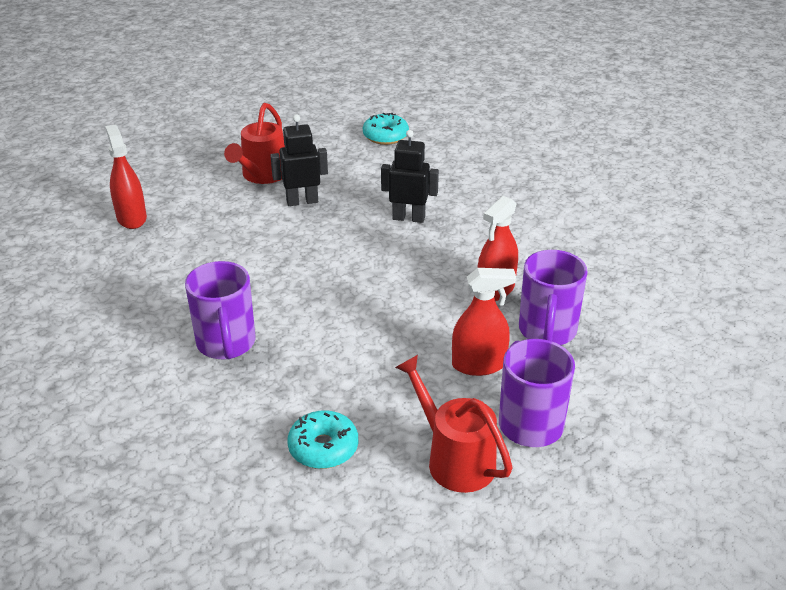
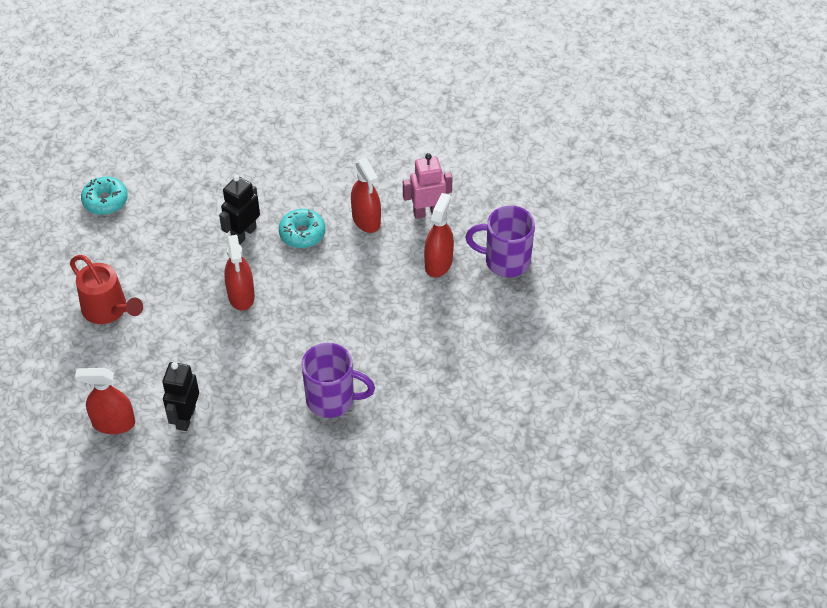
camera: 65 degrees left, 15 degrees up
(302, 201) = (171, 295): black robot -> black robot (185, 417)
(323, 447) = (469, 375): turquoise donut -> turquoise donut (302, 233)
(329, 241) = (241, 295): none -> red spray bottle
(453, 458) = (514, 311): red watering can -> none
(547, 331) = (427, 212): purple mug -> pink robot

